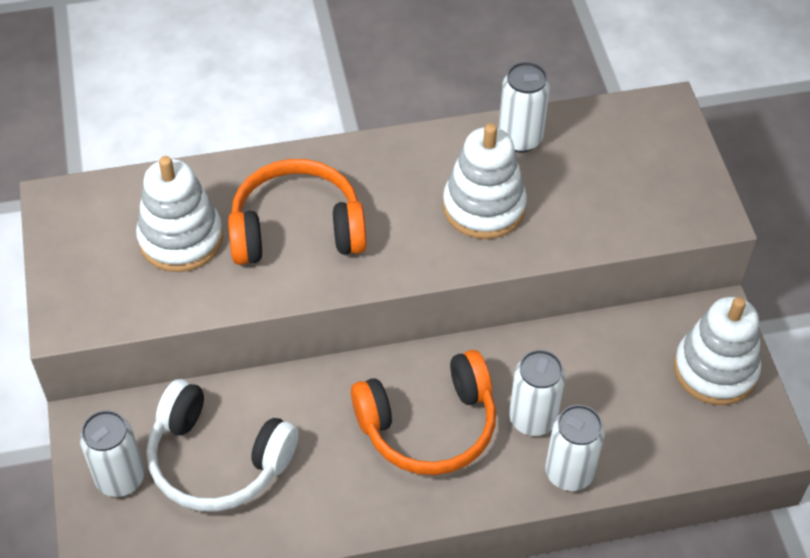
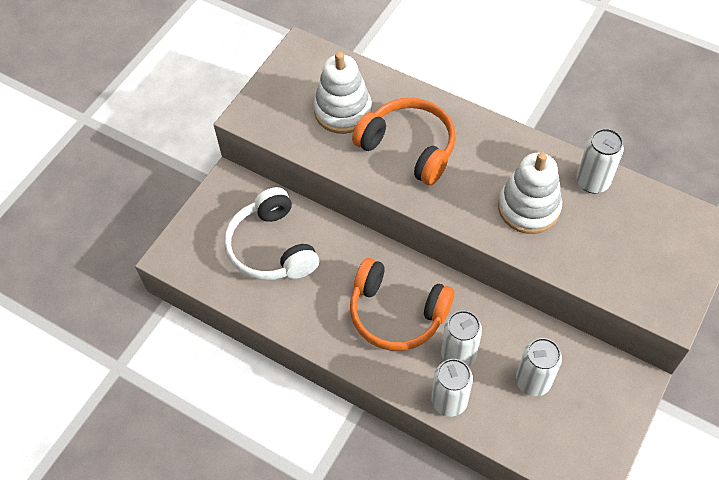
camera: 45 degrees right, 5 degrees up
(120, 478) = (218, 221): white can -> white can (533, 381)
(715, 370) = (599, 412): white stacking toy -> none

